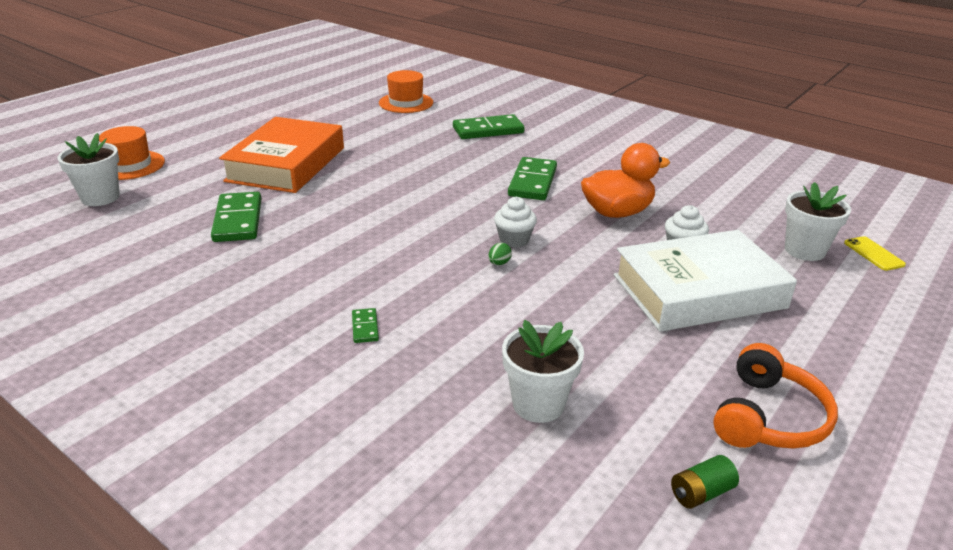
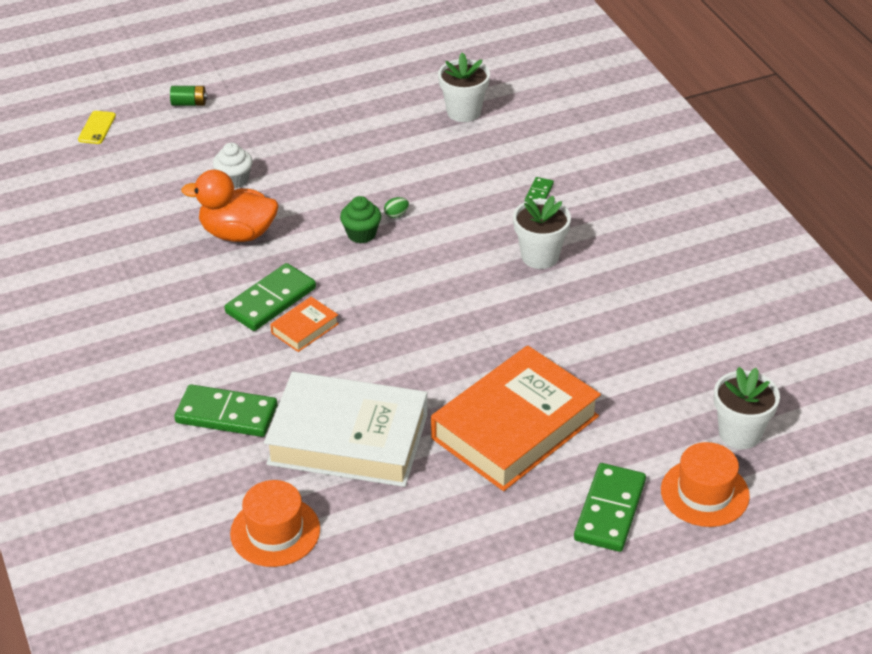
camera: 150 degrees left, 10 degrees up
(238, 220) = (599, 344): green domino -> green domino (609, 510)
(488, 174) = (305, 328): none -> orange book
(514, 240) = (361, 234): white cupcake -> green cupcake
(698, 291) = (274, 143): white book -> white book (348, 439)
(701, 493) = (421, 52): green battery -> green battery (189, 103)
(768, 417) = (341, 67): orange headphones -> none
(804, 250) = (143, 147): white flower pot -> white flower pot (540, 256)

